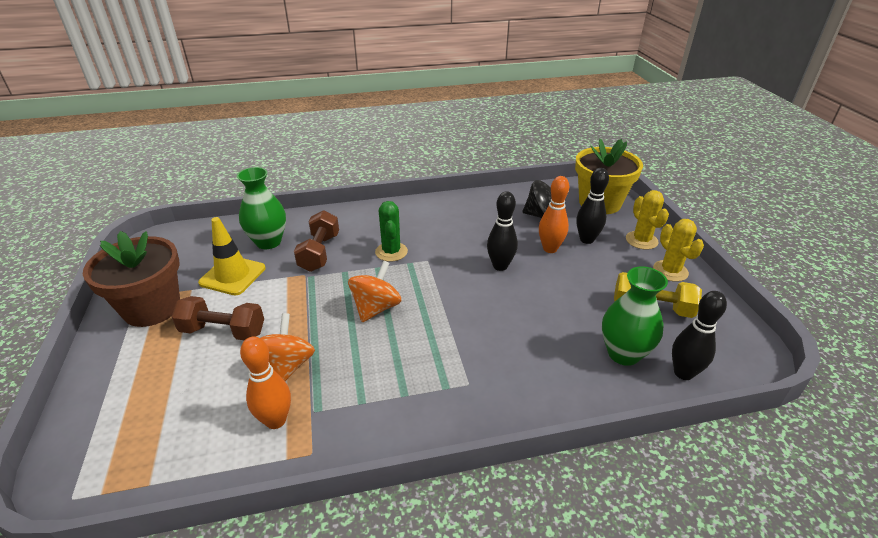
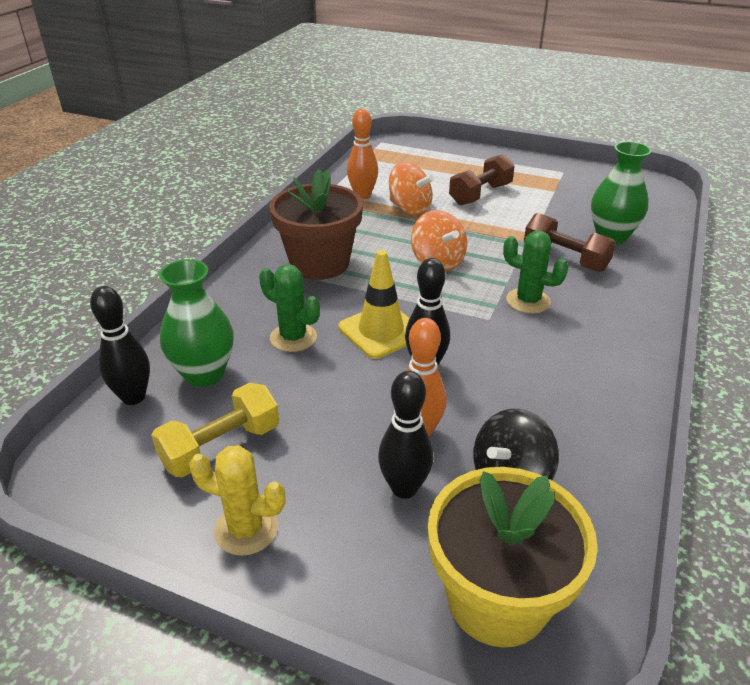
camera: 125 degrees right, 0 degrees up
(152, 308) = (541, 175): brown flower pot -> brown flower pot (319, 263)
(232, 275) = (560, 210): yellow traffic cone -> yellow traffic cone (381, 331)
(541, 333) = (293, 337): none -> green cactus
(641, 240) = (339, 560): yellow cactus -> none

